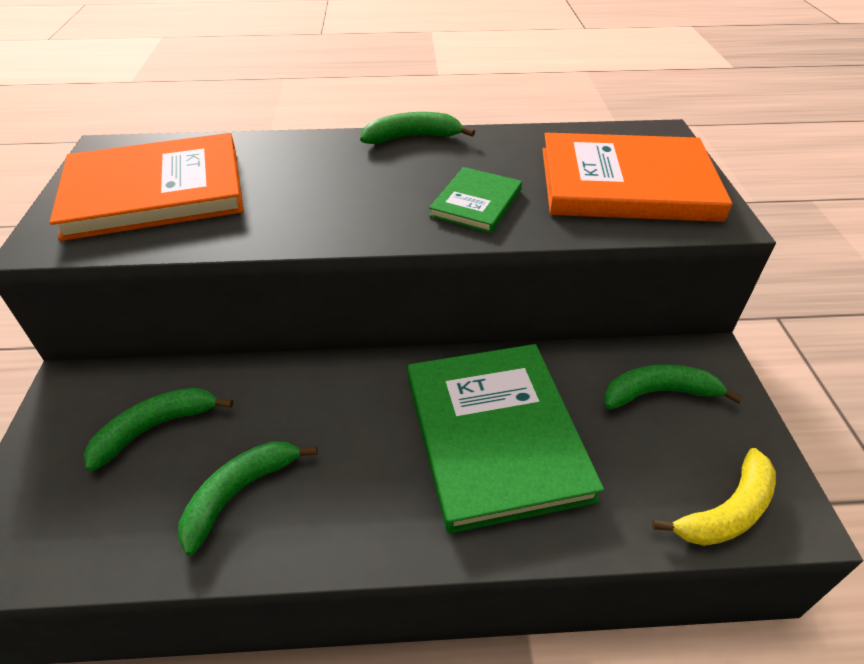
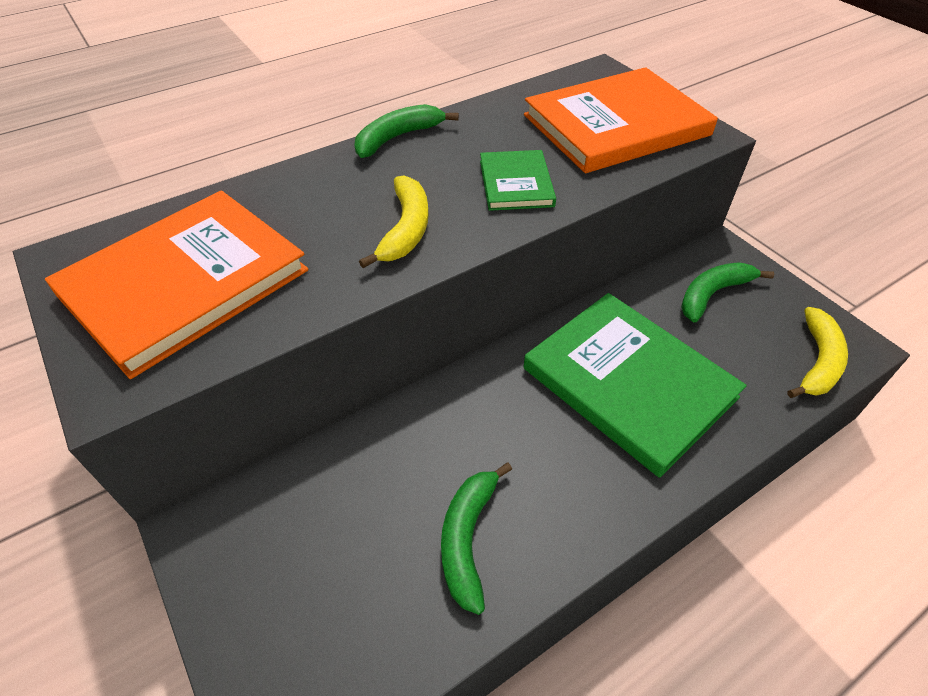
camera: 30 degrees left, 5 degrees up
(155, 428) = (332, 525): green banana -> none
(346, 208) = (406, 229): none -> yellow banana

